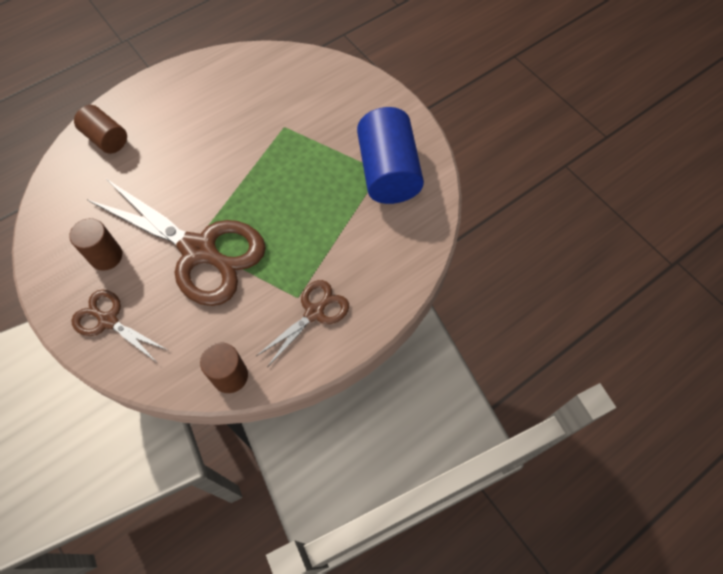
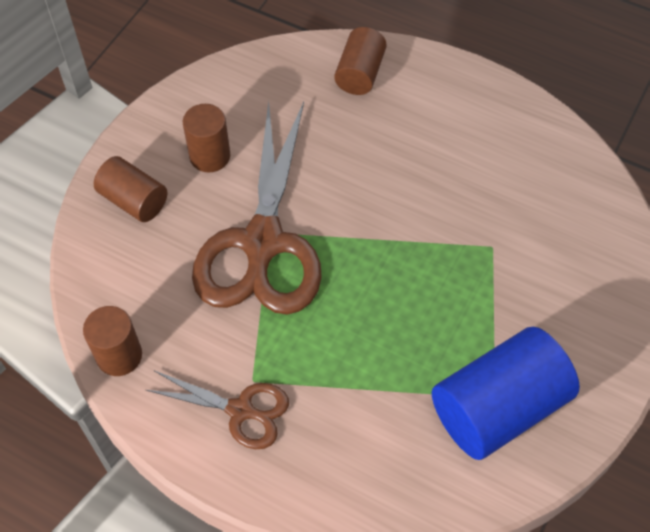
camera: 65 degrees right, 5 degrees down
(108, 321) = (134, 200): brown scissors -> brown cylinder

